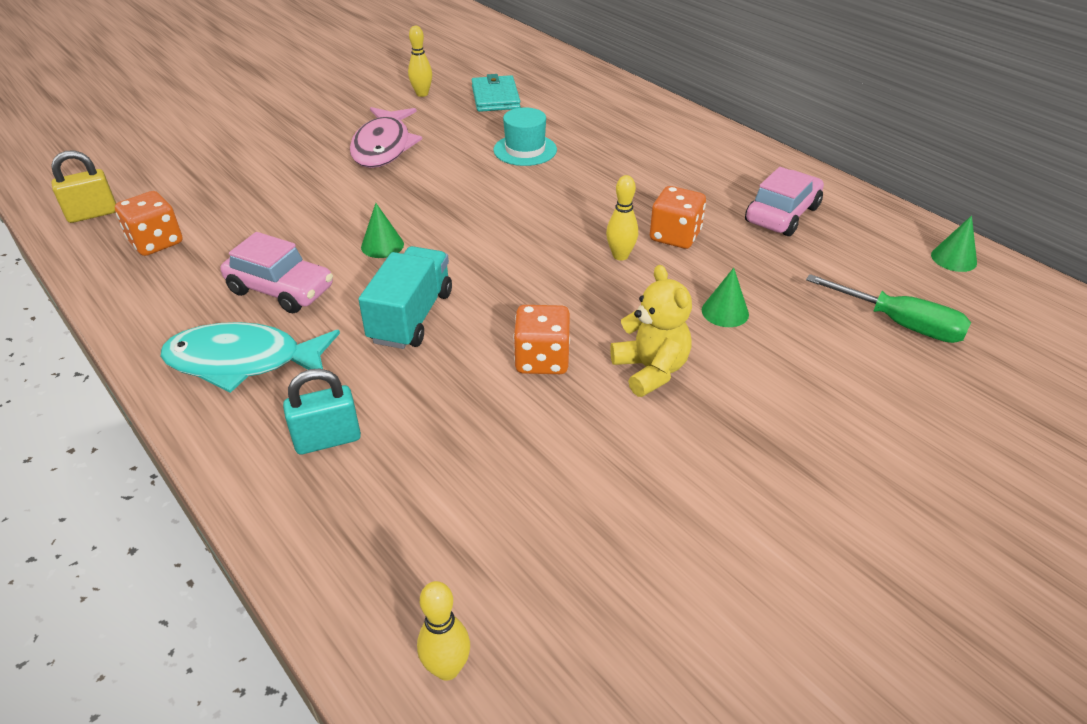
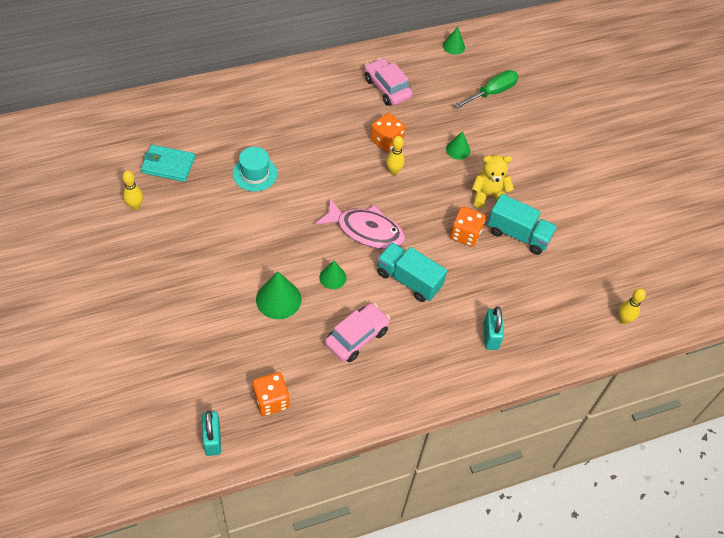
camera: 75 degrees left, 15 degrees up
(92, 214) = (212, 439): yellow padlock -> turquoise padlock
(243, 361) = (417, 364): turquoise fish -> none
(325, 211) = (278, 299): none -> green cone
(383, 147) = (207, 249): pink fish -> pink fish (365, 230)
(586, 430) = (518, 234): none -> turquoise truck

